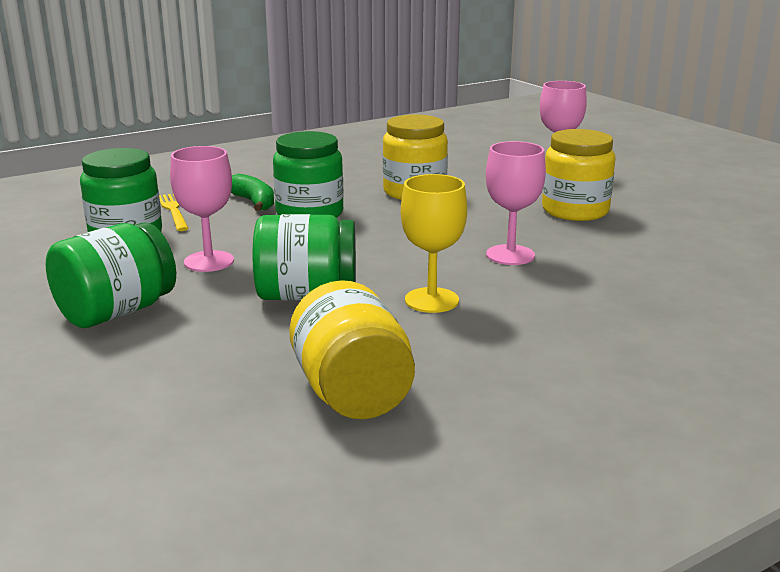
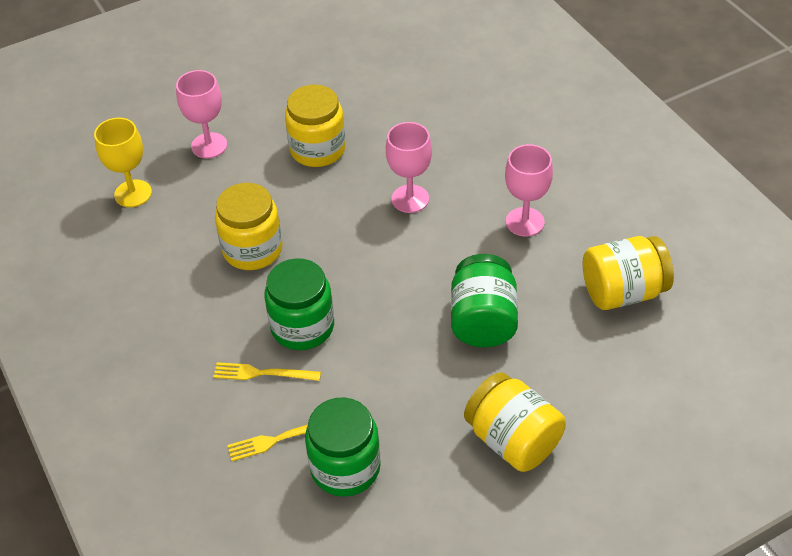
camera: 85 degrees left, 25 degrees up
(117, 312) = (512, 440): green jar -> yellow jar
(209, 261) = (413, 392): pink goblet -> pink goblet (525, 222)
(254, 202) = (263, 373): green banana -> yellow fork
(431, 300) = (491, 249): yellow goblet -> yellow goblet (133, 193)

